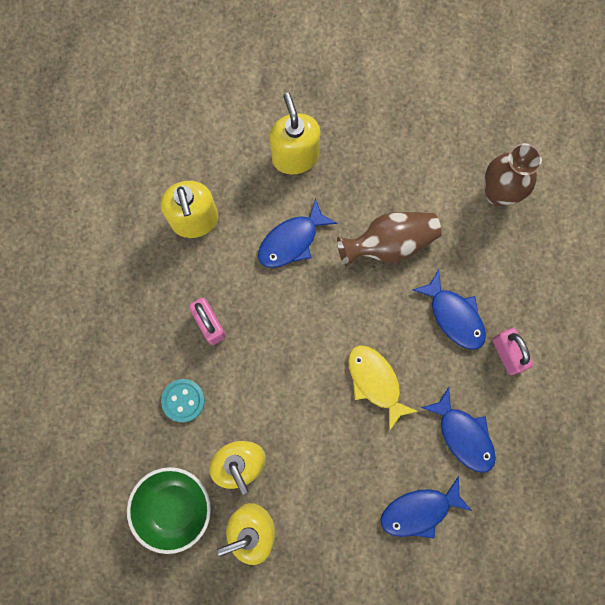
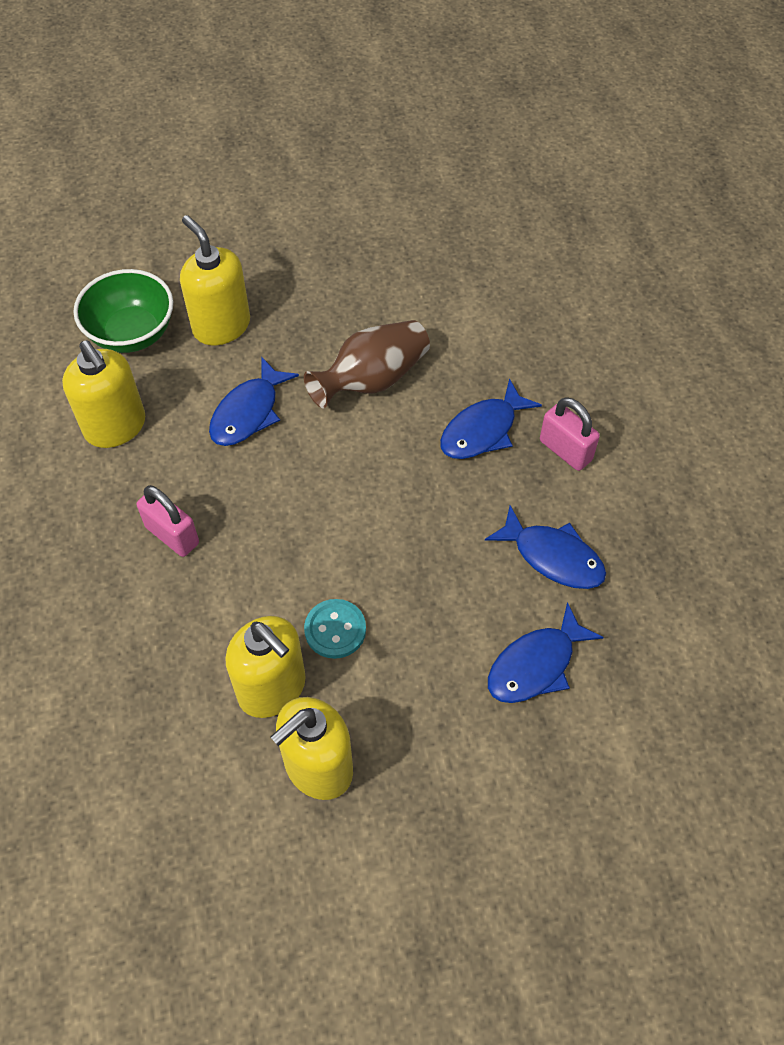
camera: 20 degrees left, 20 degrees down
(174, 507) = (195, 778): green bowl -> green bowl (132, 333)
(183, 400) = (165, 637): turquoise button -> turquoise button (335, 630)
(375, 382) = (415, 533): yellow fish -> none
(454, 316) = (483, 430): blue fish -> blue fish turned 105 degrees clockwise
(498, 193) = (479, 294): brown vase -> none

